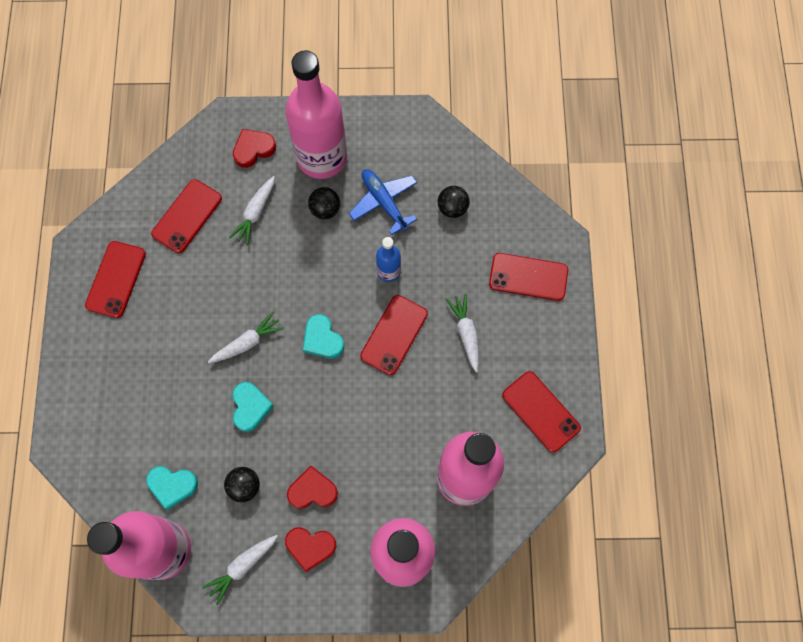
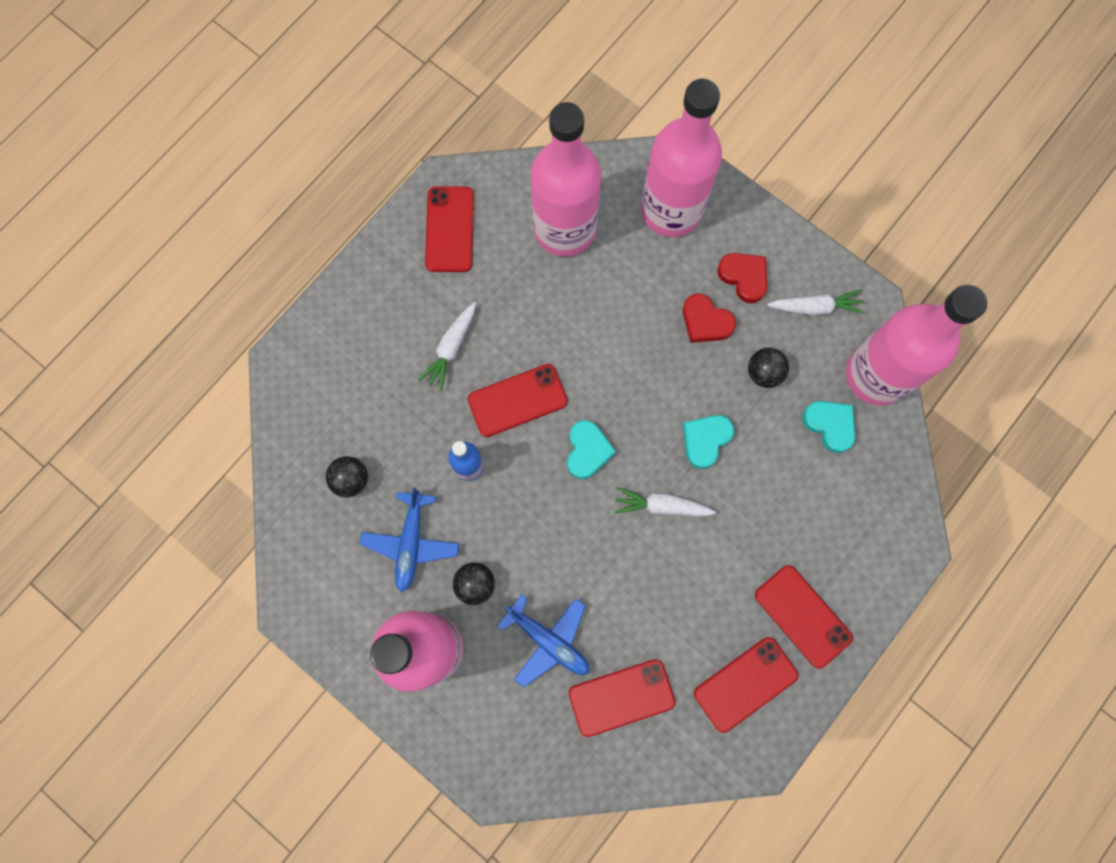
camera: 140 degrees left, 5 degrees up
(253, 149) = (492, 720): red heart -> none
(255, 213) = (548, 640): white carrot -> blue plane
(528, 277) = (346, 353): red phone -> red phone (802, 616)

